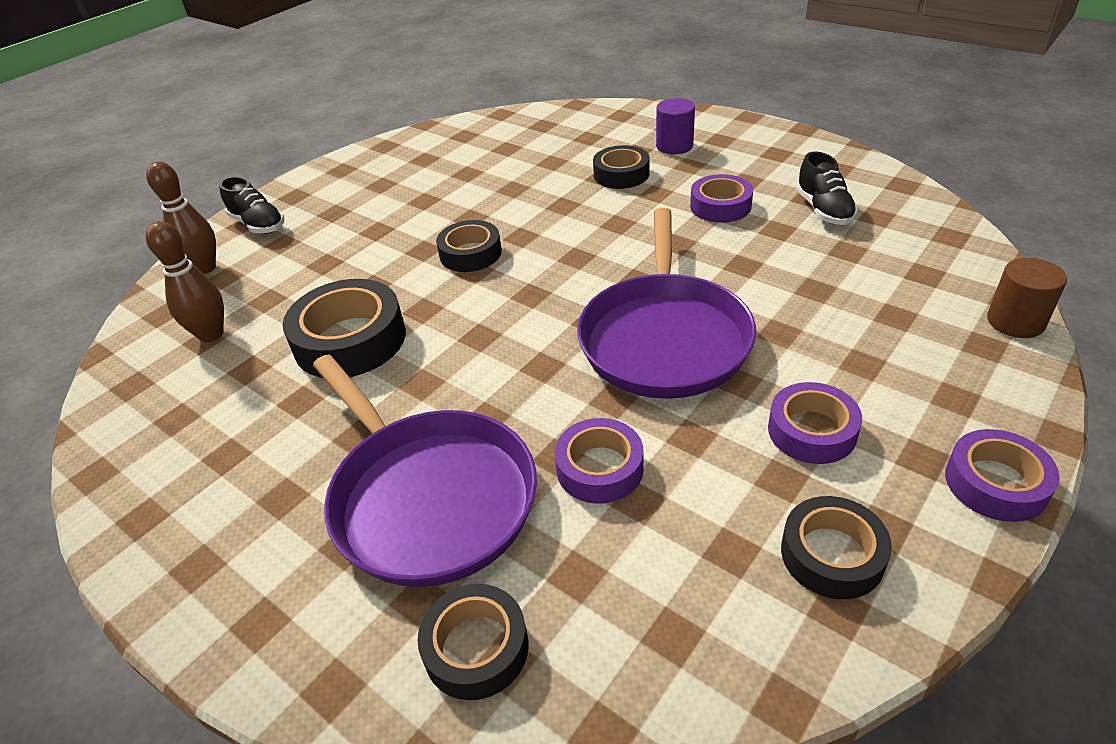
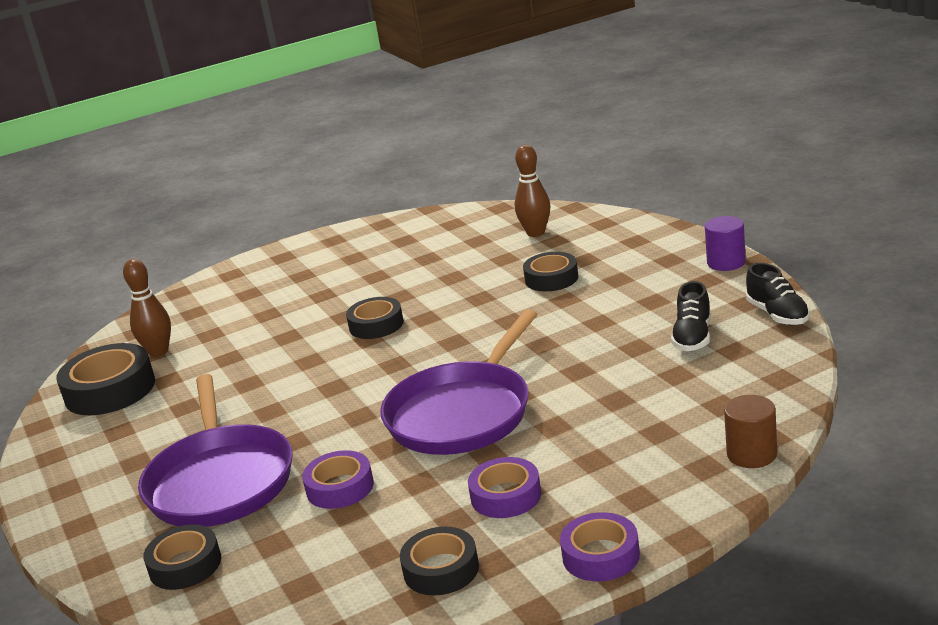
camera: 25 degrees right, 15 degrees down
(205, 268) = (184, 303): brown bowling pin -> brown bowling pin (536, 233)
(258, 225) = (241, 276): black shoe -> black shoe (777, 315)
(350, 340) = (244, 373): black tape -> black tape (110, 390)
(674, 146) = (621, 260): purple cylinder -> purple cylinder (726, 263)
(720, 206) = (607, 319): purple tape -> none

